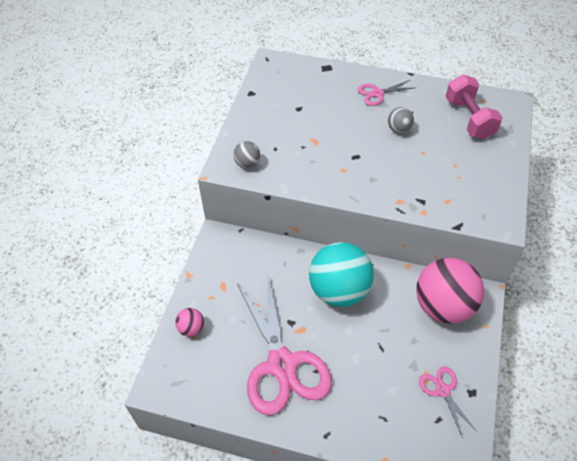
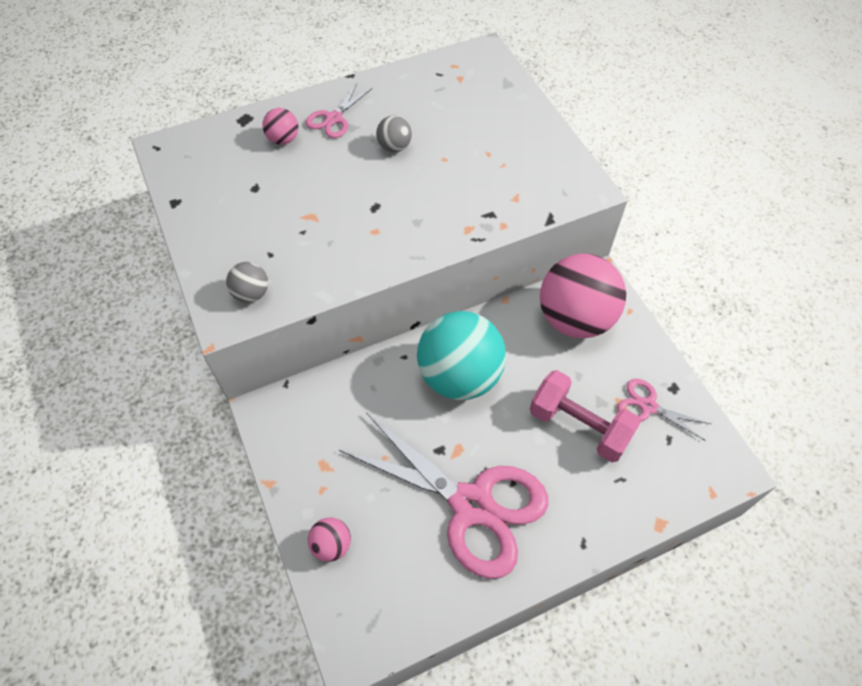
camera: 40 degrees left, 5 degrees up
(338, 90) = (283, 139): none -> pink ball
(469, 119) = (457, 94): pink dumbbell -> pink dumbbell (579, 426)

